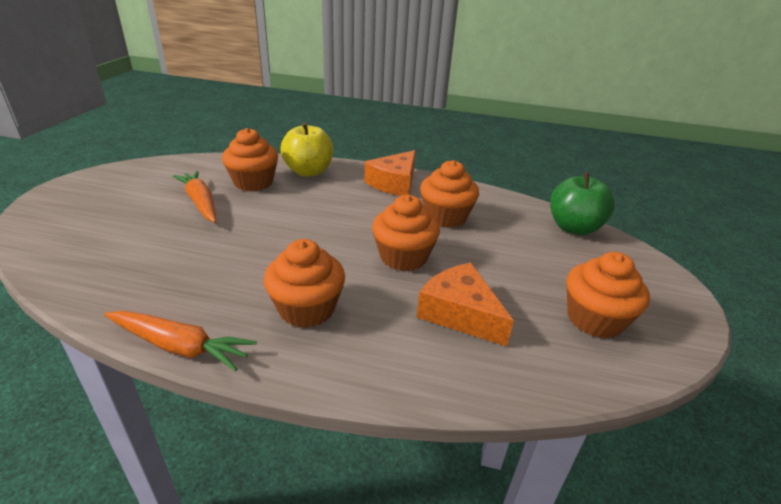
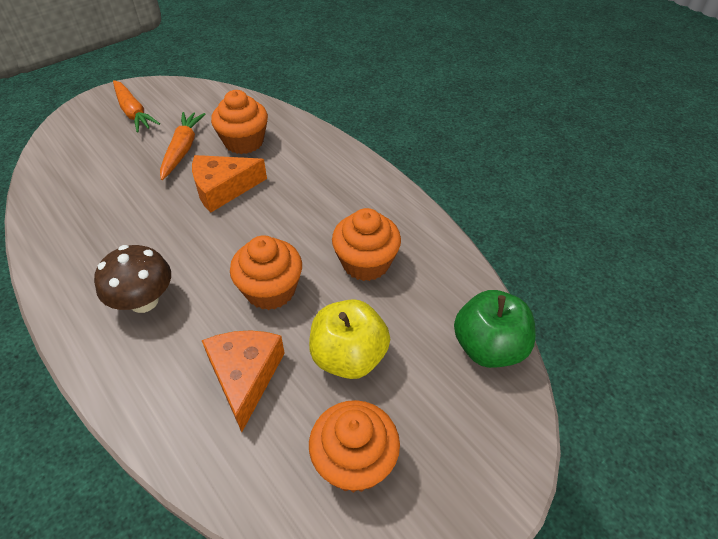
camera: 40 degrees right, 15 degrees up
(180, 346) = (43, 286): orange carrot -> orange carrot (133, 112)
(306, 309) = (144, 301): orange cupcake -> brown mushroom
(308, 171) = (304, 146): yellow apple -> yellow apple (349, 357)
(394, 183) = (367, 195): orange cheese -> orange cheese (223, 189)

